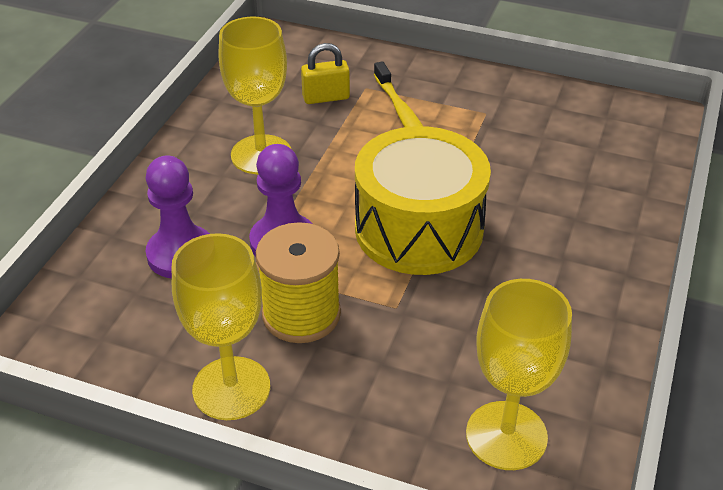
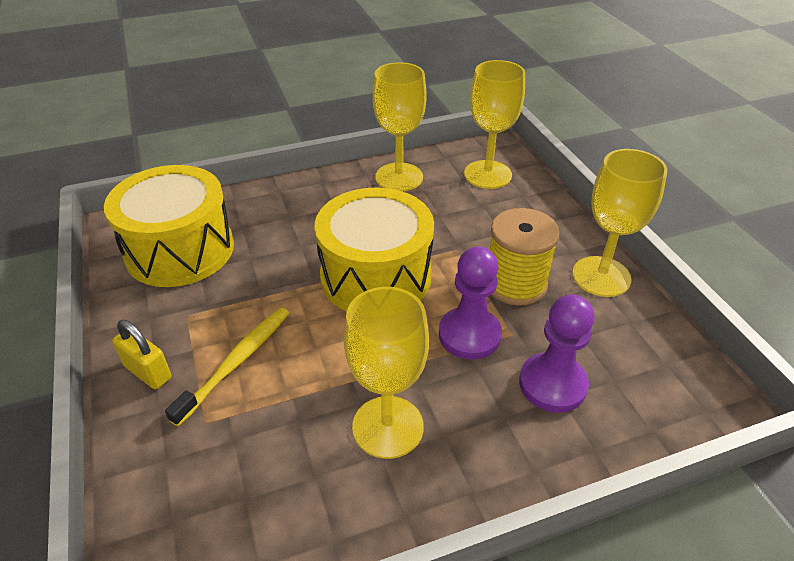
camera: 130 degrees left, 0 degrees up
(326, 97) = (250, 443): yellow padlock -> yellow padlock (148, 372)
(578, 343) = (399, 177): none -> yellow goblet
(582, 135) = (180, 250): none -> yellow drum

